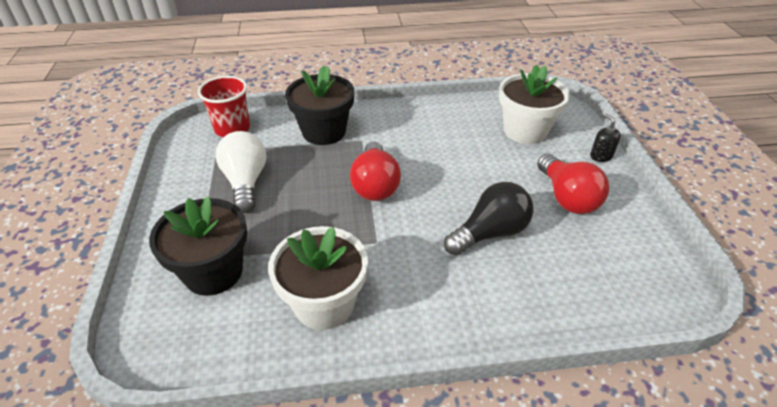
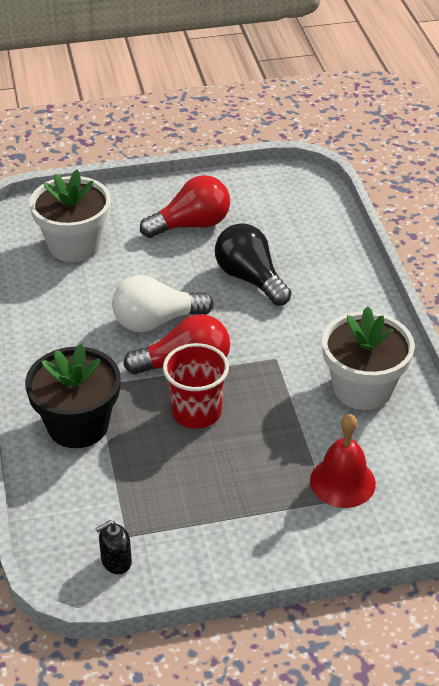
camera: 95 degrees left, 0 degrees up
(213, 272) = (342, 482): black flower pot -> red bell
(232, 129) = (71, 530): red cup -> red cup (196, 412)
(246, 182) = (191, 487): white light bulb -> white light bulb (156, 321)
(601, 156) = (121, 195): black soap dispenser -> black soap dispenser (116, 561)

